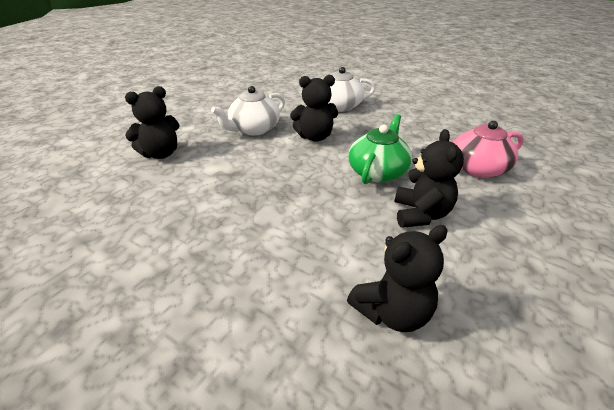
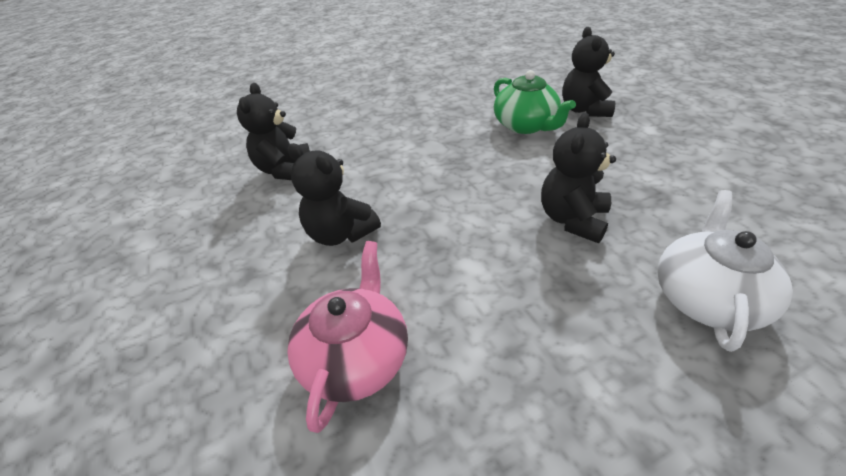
camera: 125 degrees right, 5 degrees up
(254, 129) = (625, 173): white teapot -> none
(378, 172) = (439, 240): green teapot -> green teapot (526, 125)

